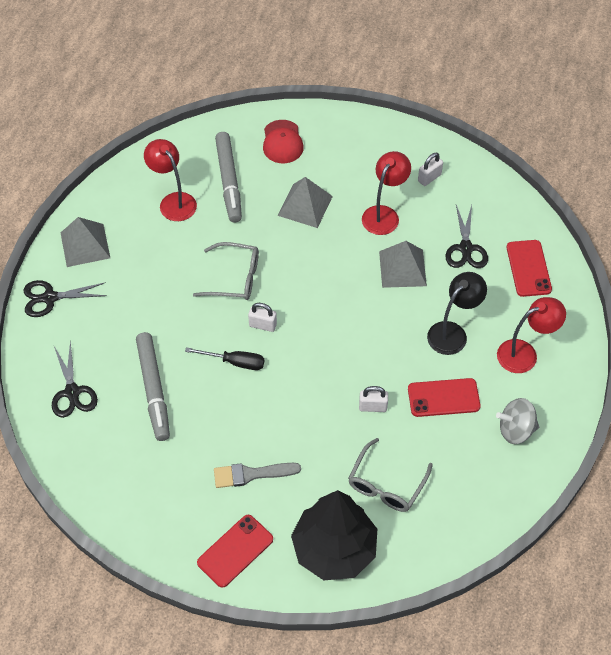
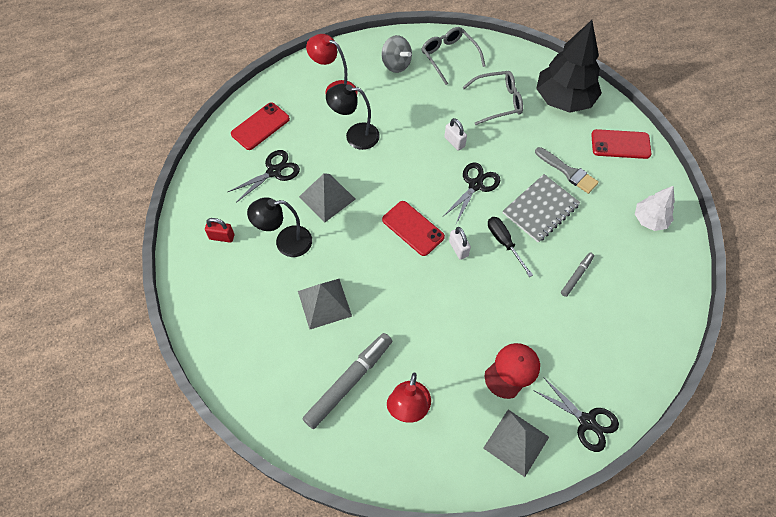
camera: 130 degrees left, 5 degrees up
(72, 392) = (635, 327): black scissors -> black scissors (475, 185)
(140, 497) = (650, 220): none -> white tree
(153, 390) = (576, 276): grey marker -> grey marker, size x0.51
(234, 278) = (438, 299): grey glasses -> grey glasses (449, 57)
(237, 417) = (540, 209): none -> grey notebook
(282, 142) = (269, 374): red cap -> red cap (512, 370)
(384, 214) = (286, 242): red lamp -> black lamp
(429, 178) = (222, 237): white padlock -> red padlock
(443, 398) = (410, 110): red phone -> red phone (413, 228)

